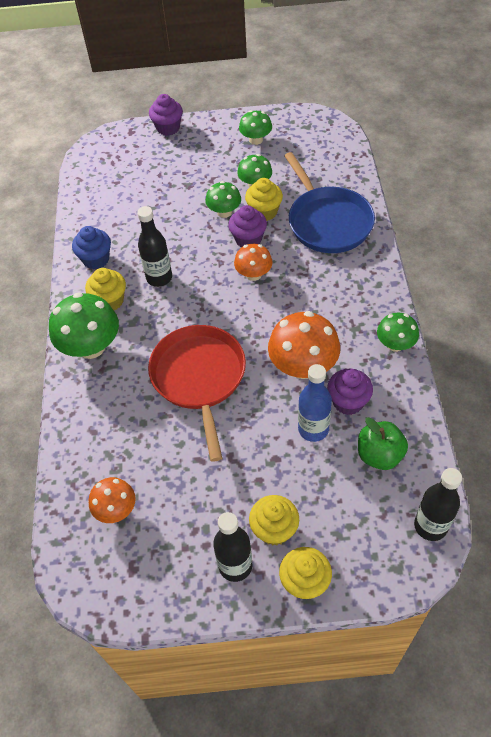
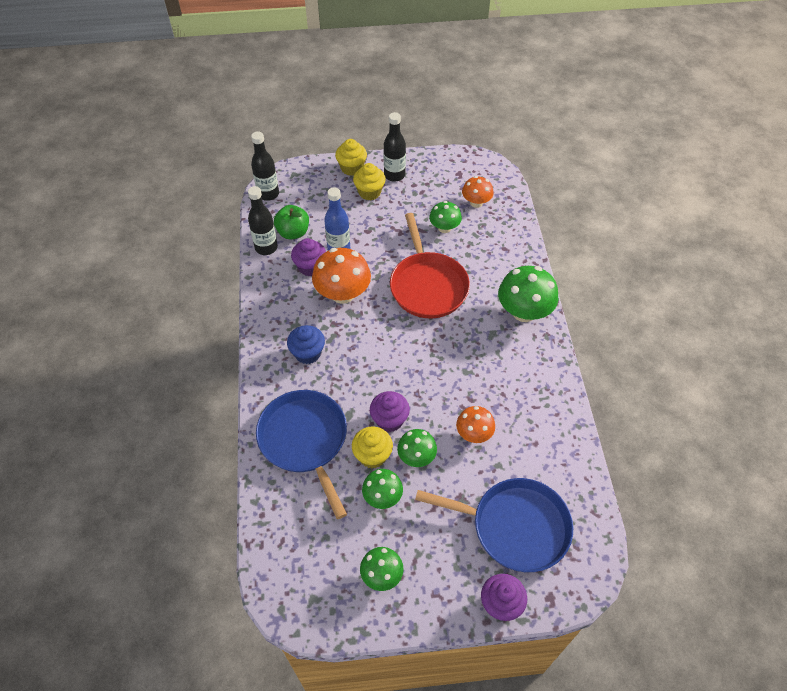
camera: 175 degrees right, 0 degrees up
(96, 259) = (543, 399): blue cupcake -> blue cupcake (308, 353)
(110, 301) = (518, 354): yellow cupcake -> none
(147, 169) = (515, 527): none -> blue pan
(159, 278) = (475, 377): black bottle -> black bottle (266, 247)
(253, 274) = (384, 379): orange mushroom -> orange mushroom (474, 433)
(395, 344) = (264, 310): green mushroom -> green mushroom (444, 228)

